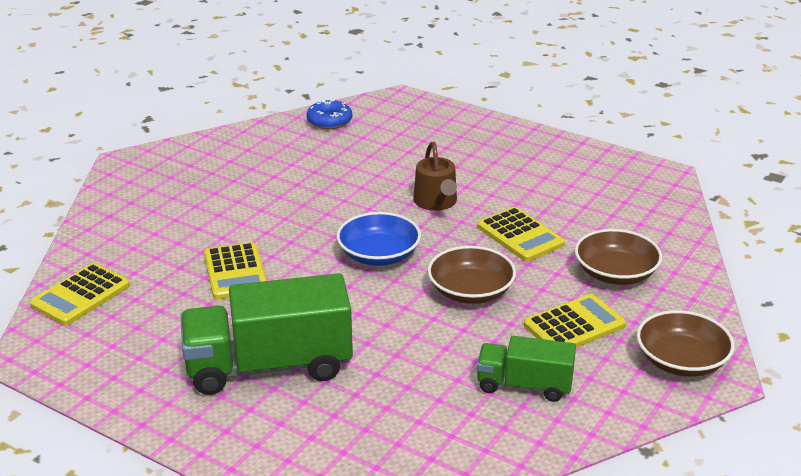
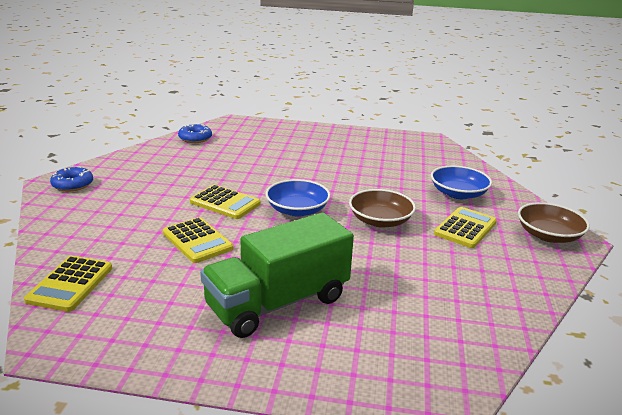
camera: 25 degrees left, 5 degrees down
(146, 169) = (73, 184): none -> blue donut
(436, 202) = (309, 173): brown watering can -> none
(520, 236) = (380, 183): yellow calculator -> yellow calculator (225, 203)
(524, 385) = (472, 272): green truck -> none
(615, 273) = (458, 193): brown bowl -> blue bowl

